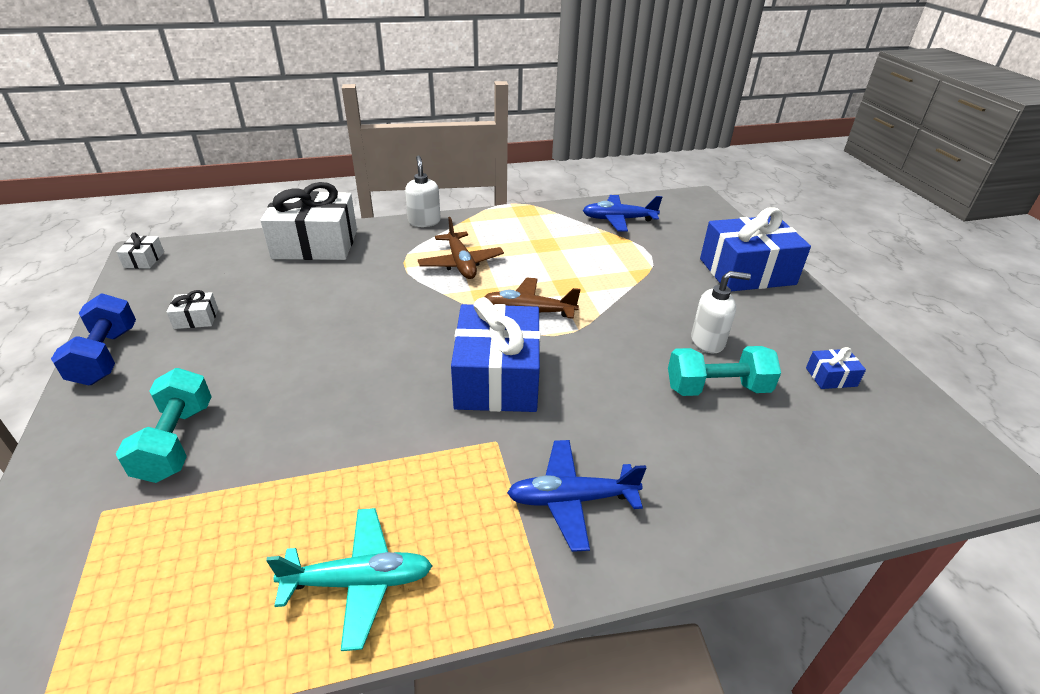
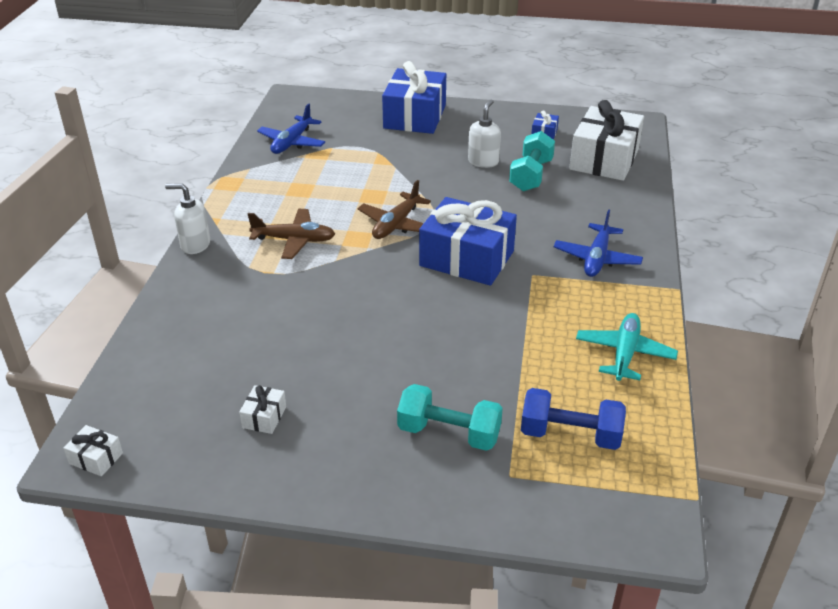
camera: 65 degrees left, 0 degrees up
(106, 356) = (289, 483): blue dumbbell -> blue dumbbell (570, 435)
(315, 244) = (177, 322): white gift -> white gift (604, 159)

